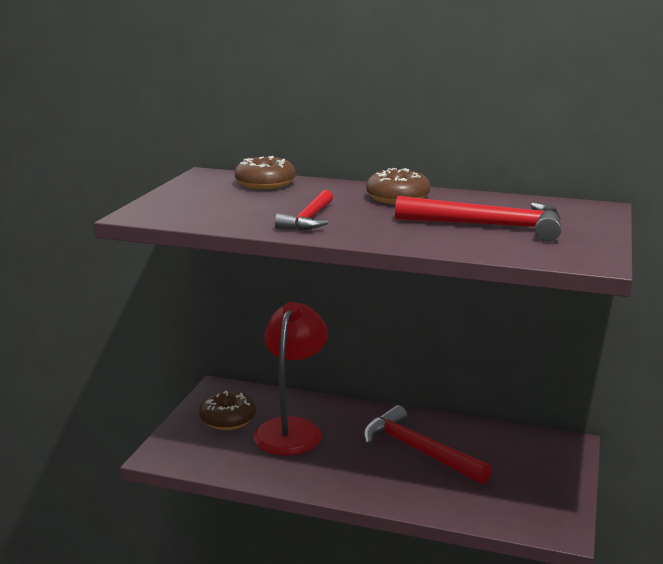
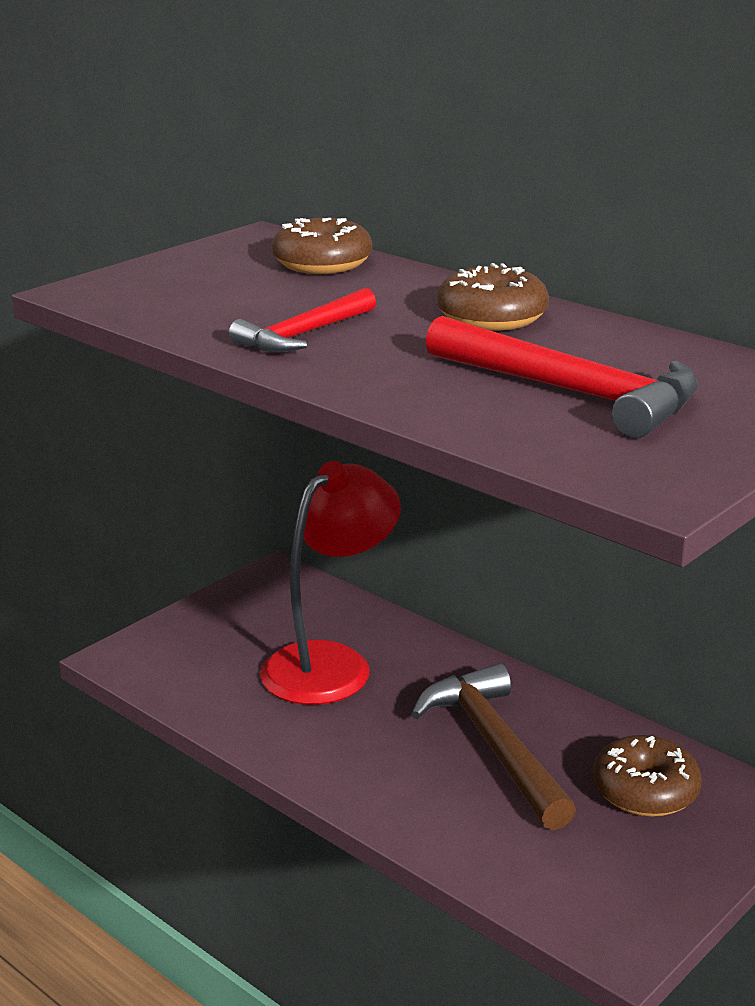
camera: 25 degrees right, 5 degrees up
(228, 419) = (253, 625): brown donut -> brown donut (645, 791)
(418, 451) = (495, 747): red hammer -> brown hammer

